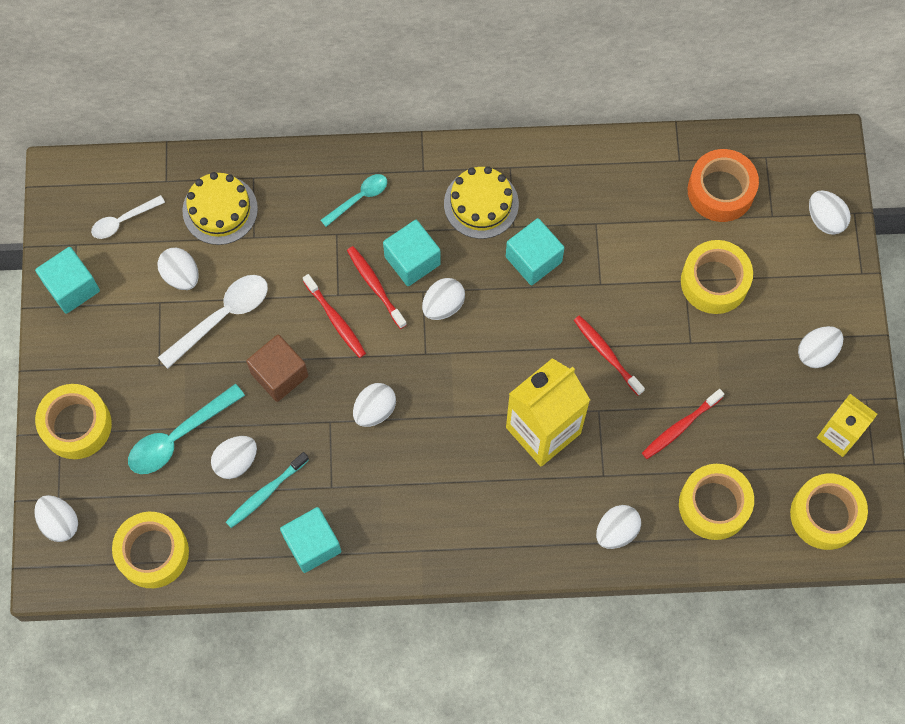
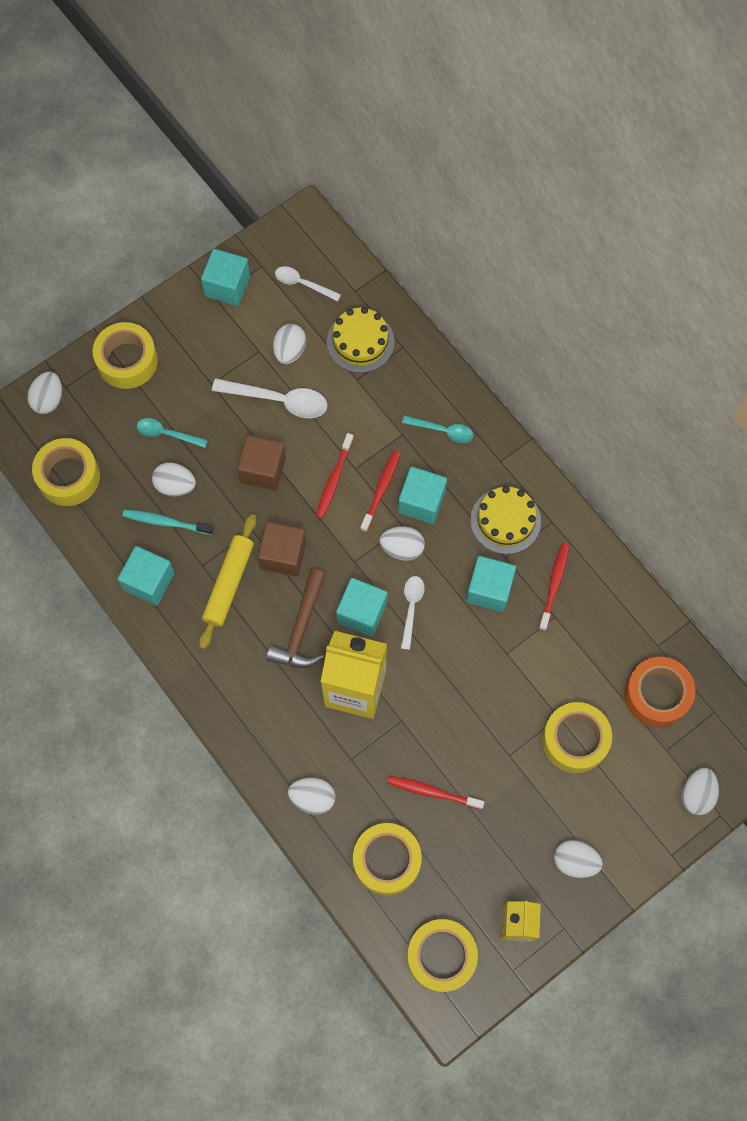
camera: 55 degrees right, 0 degrees up
(178, 436) = (167, 434): turquoise spoon -> turquoise spoon, size x0.61
(366, 475) = (228, 583): none -> yellow rolling pin
(374, 410) = (283, 555): white egg -> brown cube
(454, 439) = (301, 628): none -> brown hammer
(477, 378) = (362, 612): none -> turquoise cube
(503, 334) = (411, 608): none -> white spoon
(606, 354) = (452, 696): red toothbrush -> red toothbrush (554, 585)

